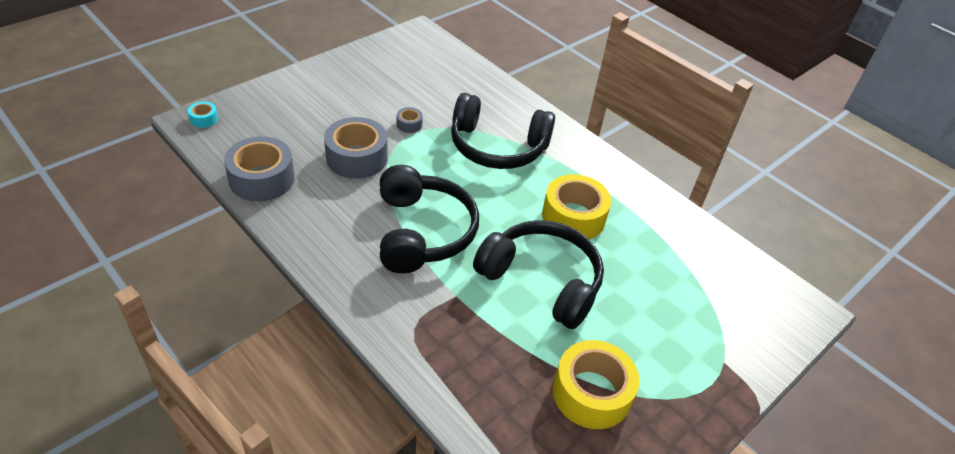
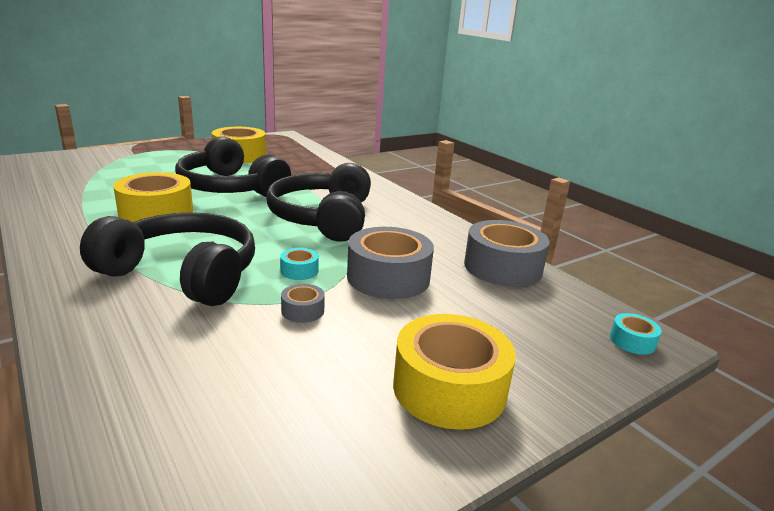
camera: 170 degrees left, 20 degrees down
(326, 87) = (449, 388): none -> yellow tape
(422, 158) = (299, 271): none -> turquoise tape

